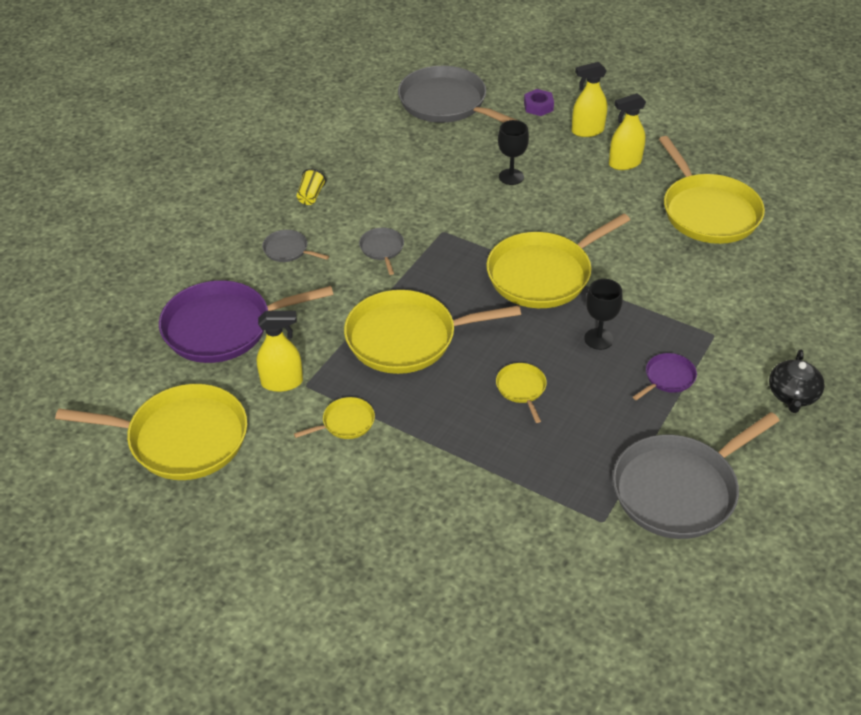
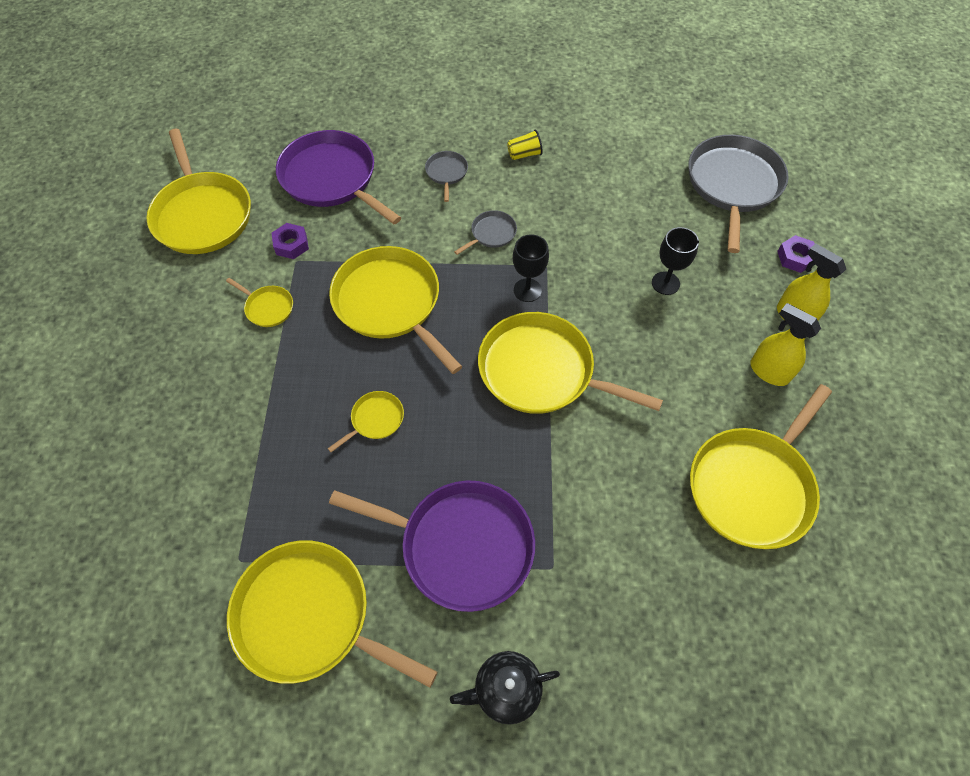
camera: 60 degrees right, 15 degrees up
(282, 382) = (291, 245): yellow spray bottle -> purple nut
(598, 339) = (480, 457): black goblet -> black goblet (527, 290)
(668, 378) = (460, 545): purple pan -> purple pan, size x2.25
(679, 489) = (309, 616): grey pan -> yellow pan

